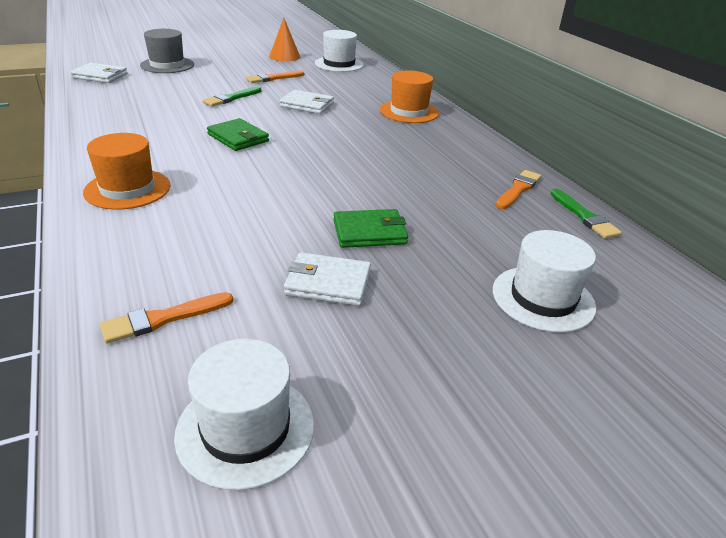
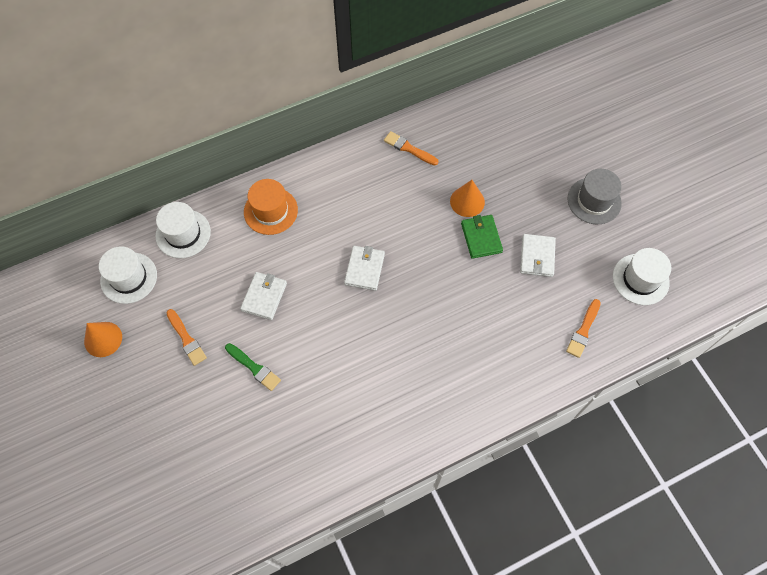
camera: 90 degrees left, 30 degrees up
(100, 76) = (198, 524): white wallet -> white wallet (364, 269)
(127, 189) = (453, 397): orange hat -> none
(163, 319) = (583, 330): orange brush -> orange brush turned 60 degrees clockwise
(167, 65) = (149, 463): grey hat -> grey hat (594, 201)
(238, 138) = (350, 342): green wallet -> none
(435, 226) = (467, 201): none -> orange cone
(543, 298) = (529, 157): white hat -> white hat (183, 234)
(584, 216) = (439, 118): green brush -> none

